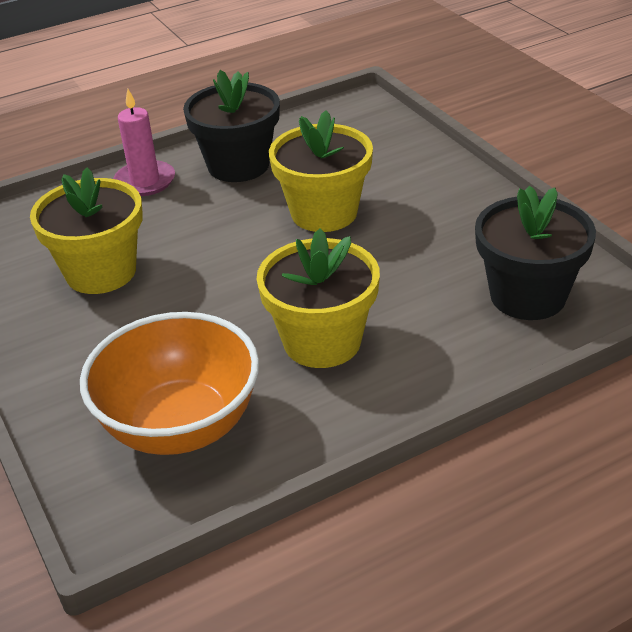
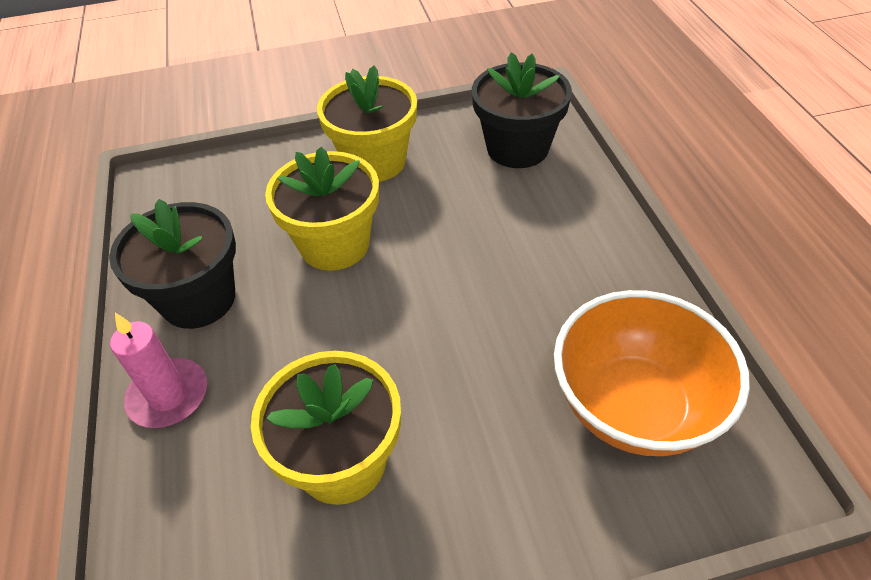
camera: 75 degrees left, 10 degrees up
(322, 341) = (536, 280): yellow flower pot -> yellow flower pot (375, 162)

